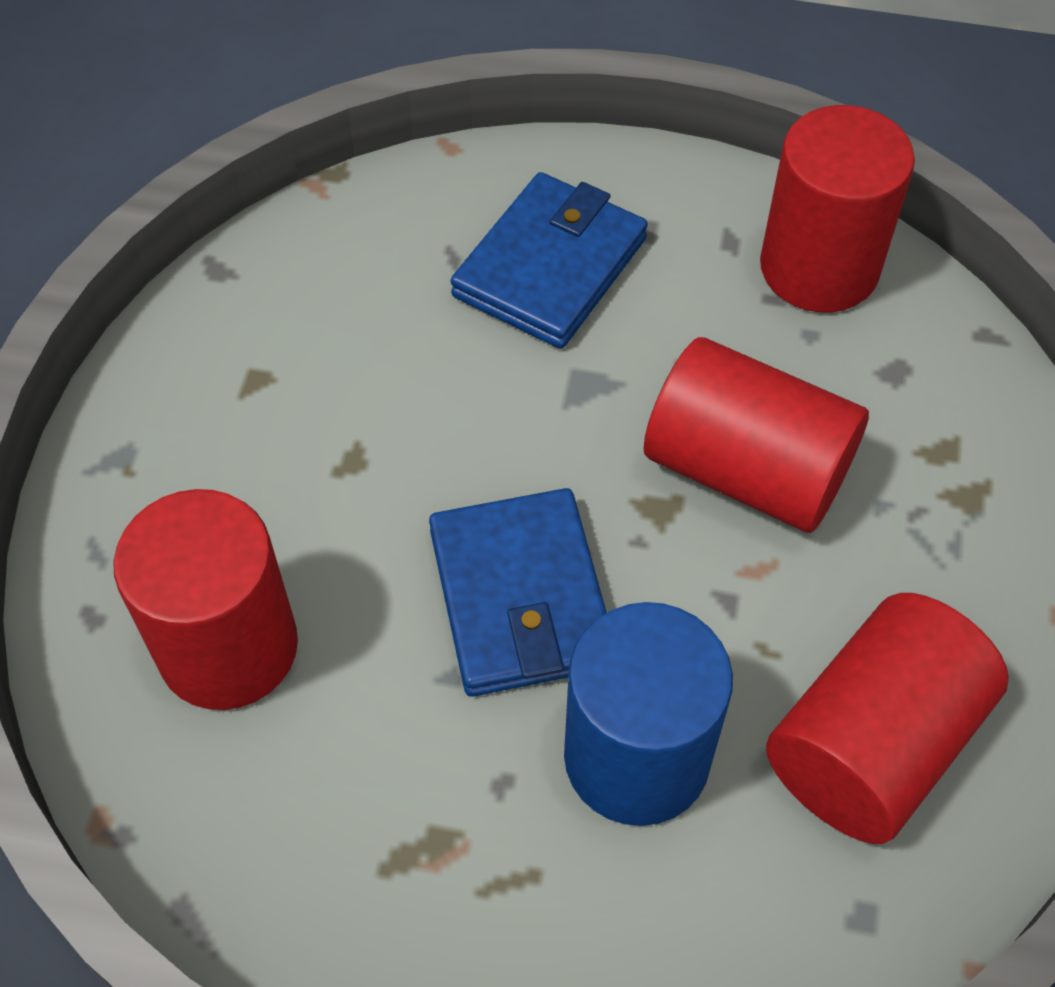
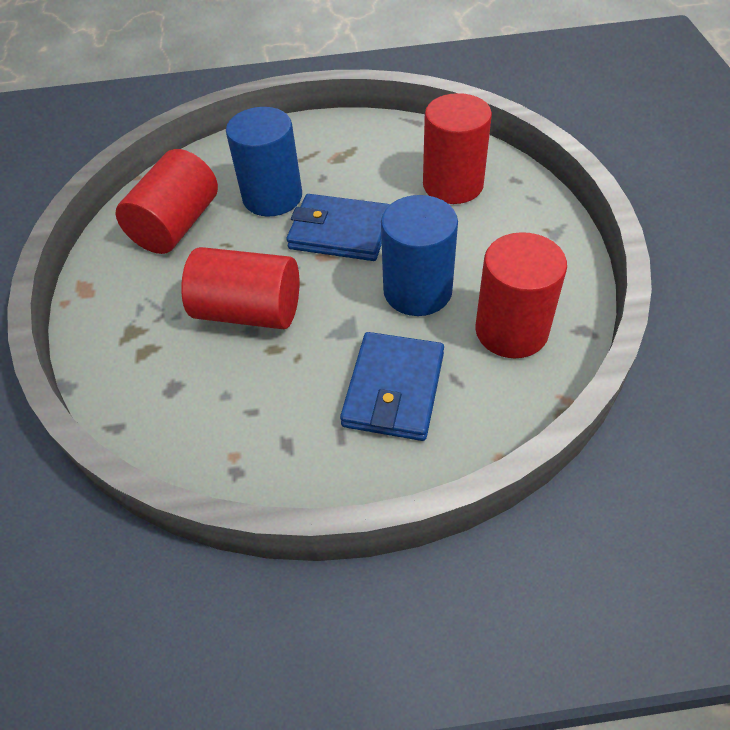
camera: 165 degrees right, 5 degrees down
(434, 416) = (417, 291): none -> blue cylinder
(521, 597) = (340, 232): blue wallet -> blue wallet turned 45 degrees counterclockwise
(819, 267) = (225, 441): red cylinder -> red cylinder (511, 330)

